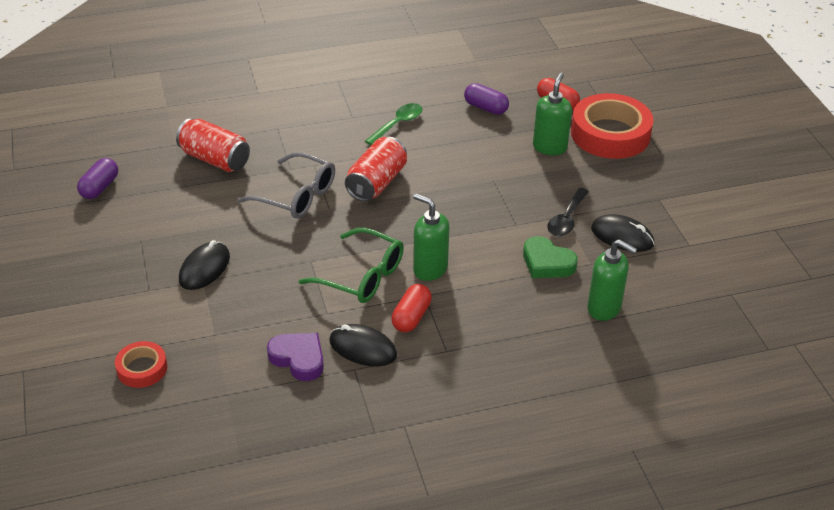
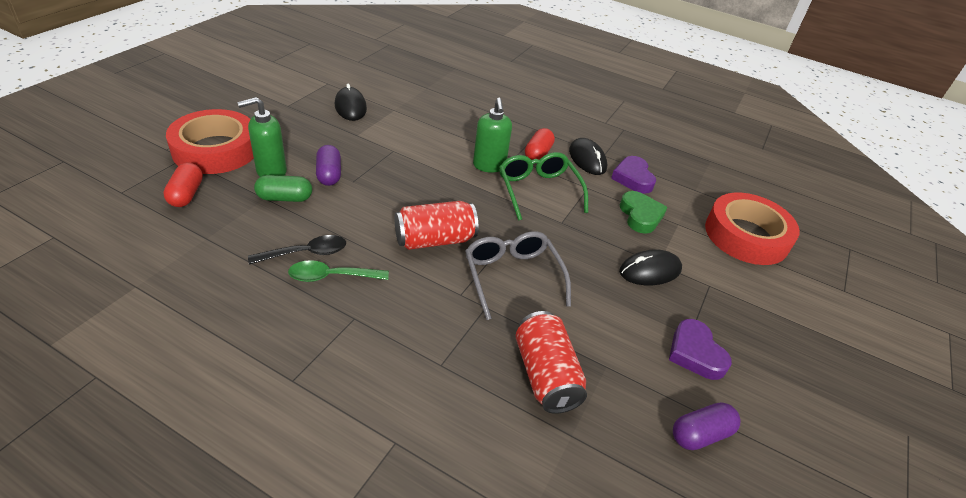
camera: 140 degrees left, 0 degrees up
(129, 230) = (695, 353): none -> purple heart
(142, 368) = (746, 236): red tape -> red tape, size x1.99
(411, 317) = (538, 154): red capsule -> red capsule turned 45 degrees counterclockwise
(485, 108) = (239, 233): purple capsule -> purple capsule (329, 174)
(506, 140) = (285, 198): none -> green capsule
(547, 263) = (416, 125): green heart -> green heart (640, 216)
(566, 219) = (359, 132): black spoon -> black spoon (306, 253)
(604, 308) = (428, 94): green soap dispenser -> none

